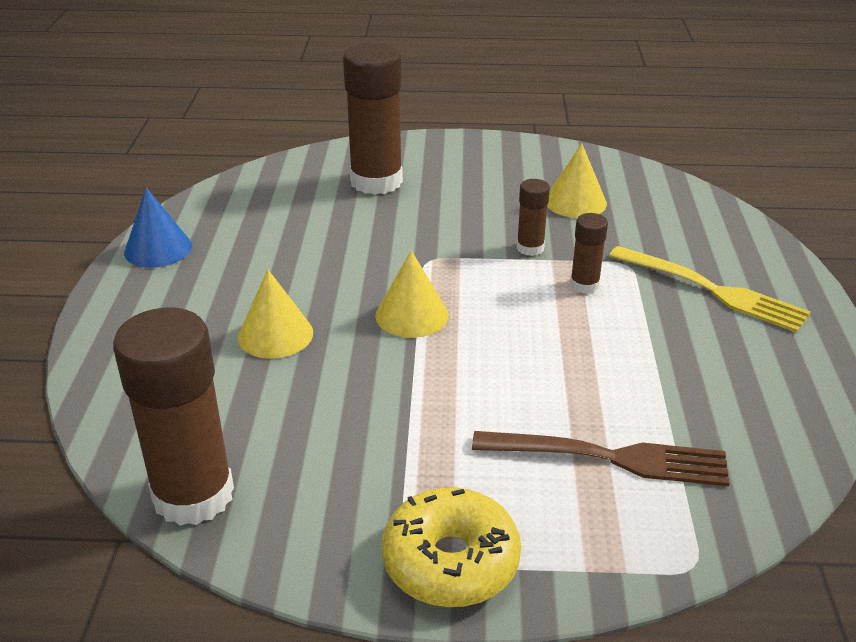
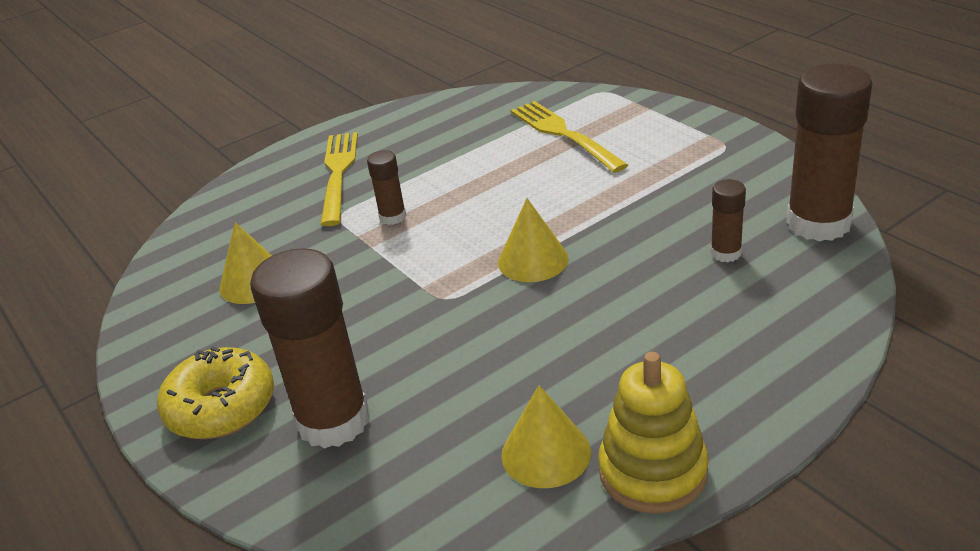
camera: 125 degrees left, 0 degrees up
(158, 249) = (653, 472): blue cone -> yellow stacking toy
(275, 334) = (649, 301): yellow cone -> yellow cone (546, 453)
(450, 561) = (707, 135): yellow donut -> yellow donut (221, 407)
(530, 248) = (365, 263): brown glue stick -> brown glue stick (725, 253)
(609, 458) = (564, 134): brown fork -> yellow fork

